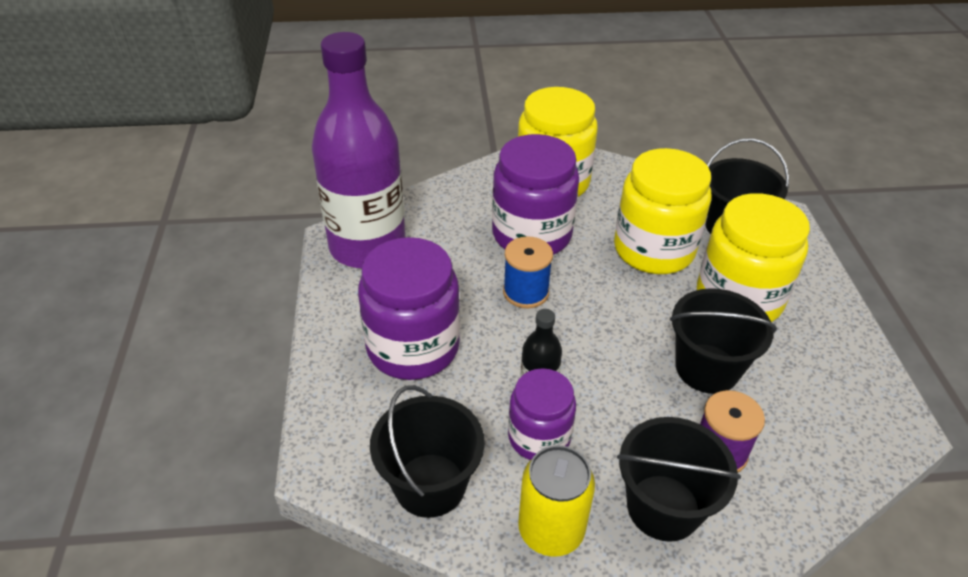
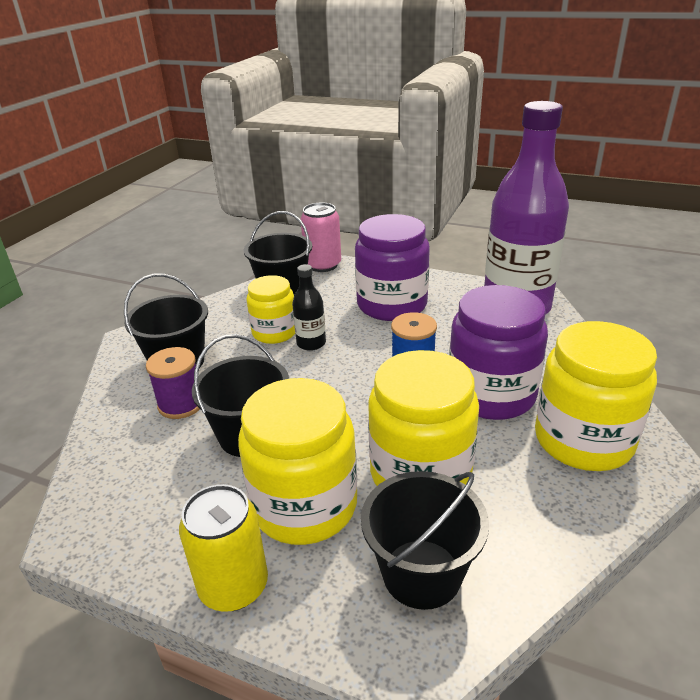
camera: 120 degrees right, 10 degrees down
(329, 469) = (323, 265): none -> pink can
(539, 437) = (274, 332): purple jar -> yellow jar
(551, 530) = (214, 319): yellow can -> yellow can (233, 586)

